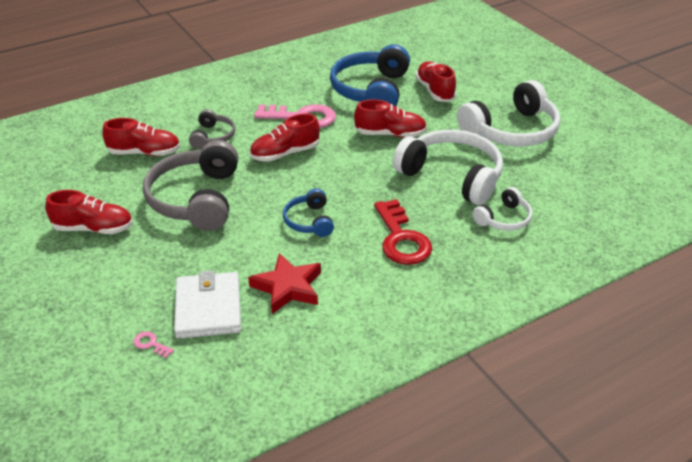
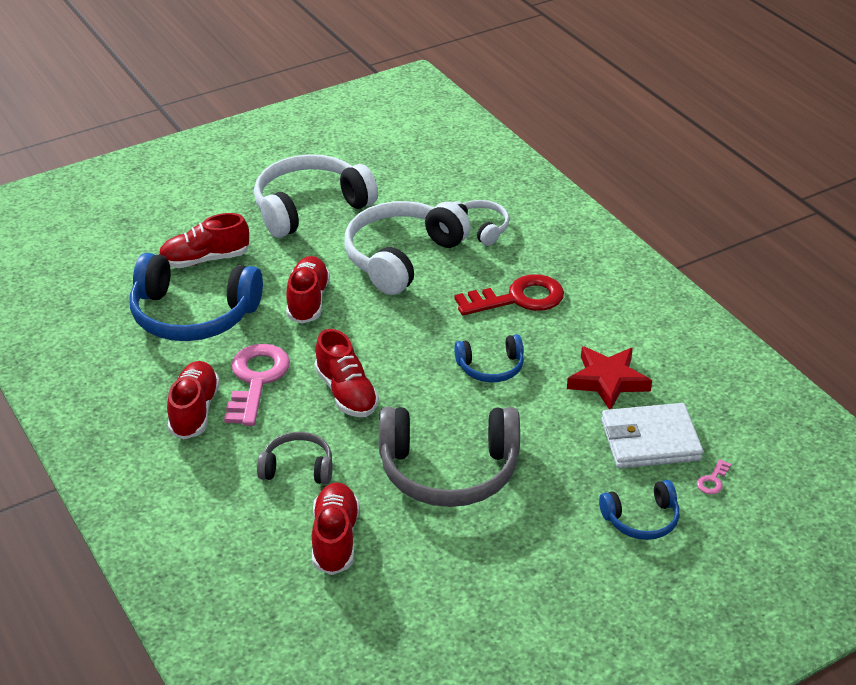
camera: 90 degrees left, 0 degrees up
(93, 228) = (517, 566): red shoe -> red shoe (194, 411)
(118, 295) = (641, 519): none -> blue headphones
(511, 131) = (310, 207): white headphones -> white headphones turned 90 degrees counterclockwise

